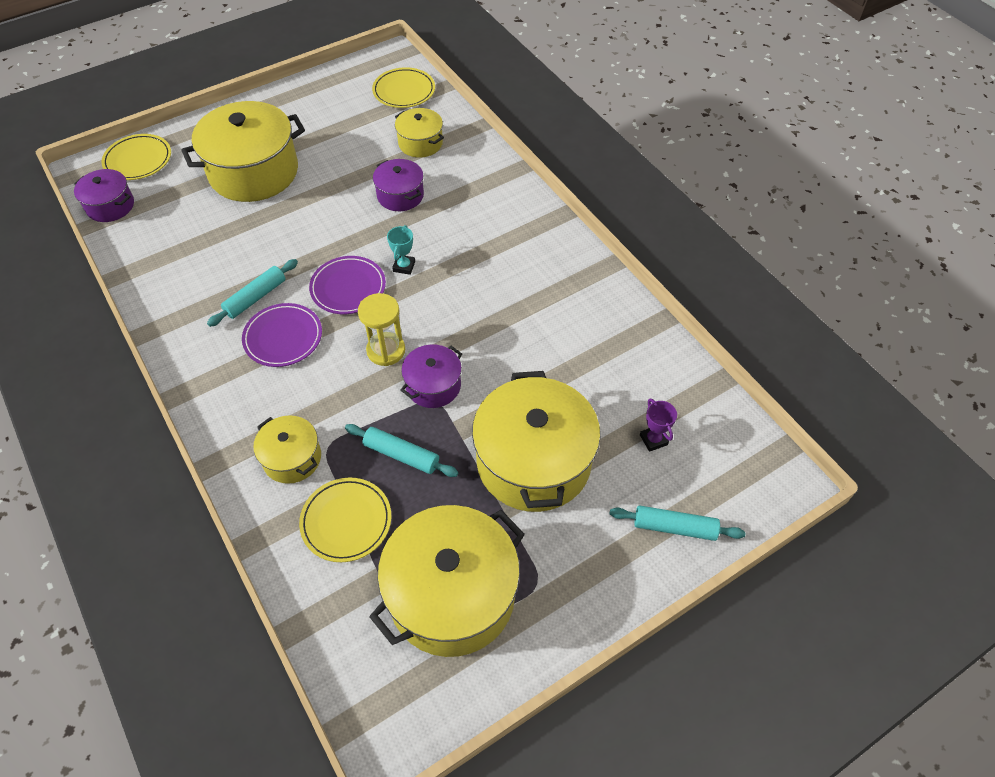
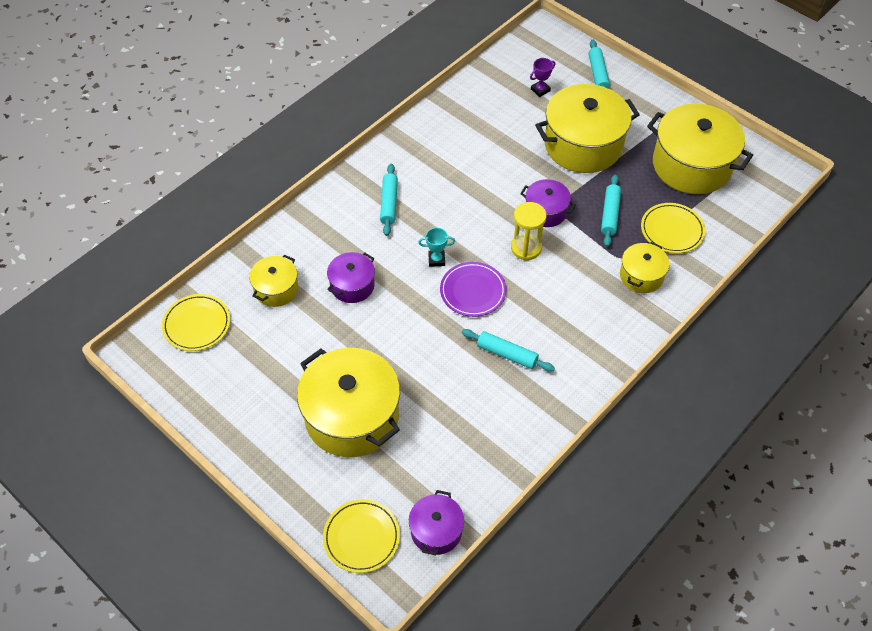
camera: 105 degrees left, 0 degrees up
(283, 337) = (540, 319): purple plate -> none
(499, 242) = (389, 203): none -> turquoise rolling pin

